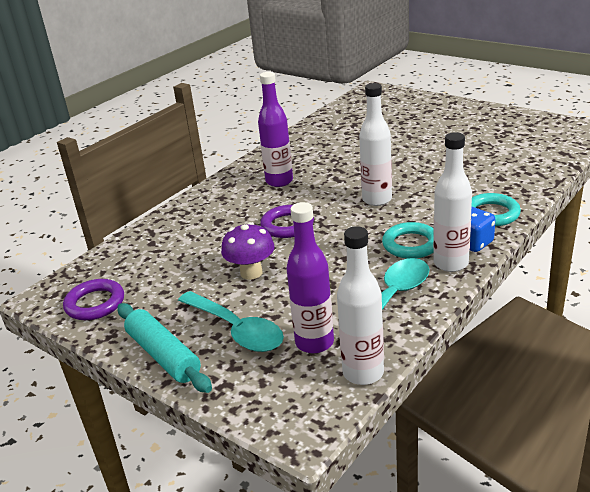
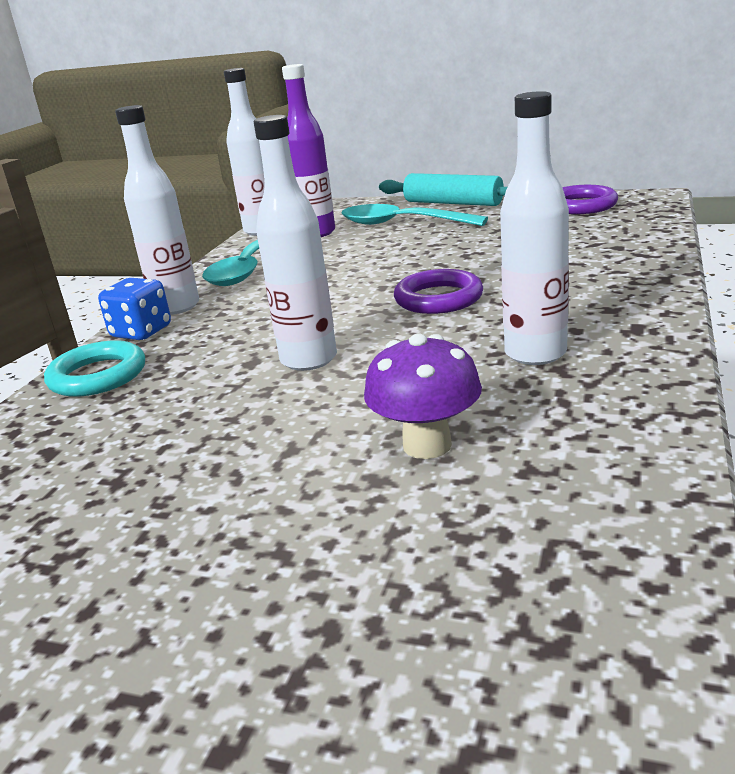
camera: 160 degrees right, 5 degrees down
(251, 273) = (434, 253): purple mushroom -> purple mushroom (427, 445)
(279, 181) = (535, 353): purple bottle -> white bottle
(411, 244) = (233, 314): turquoise ring -> none

